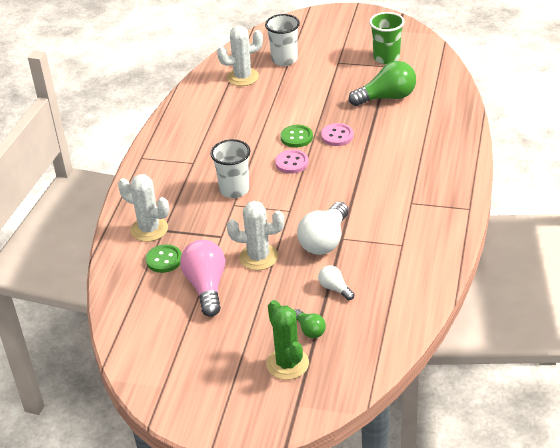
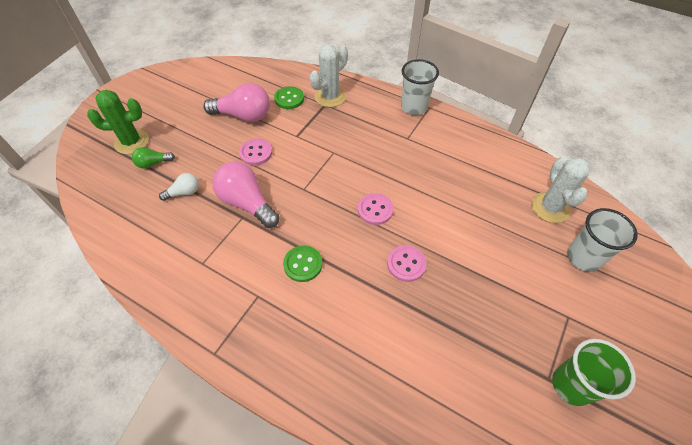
camera: 105 degrees right, 15 degrees up
(234, 190) = (354, 157): white cup -> white cup (414, 107)
(258, 257) = (256, 153): white cactus -> pink button
(296, 137) = (417, 226): green button -> green button (303, 264)
(324, 241) = (247, 203): white light bulb -> pink light bulb
(387, 97) = (470, 347): green light bulb -> none

